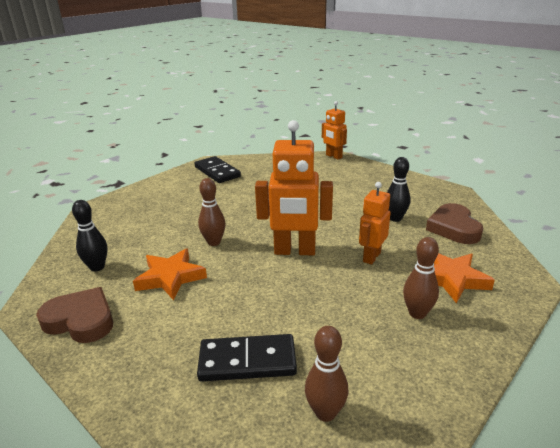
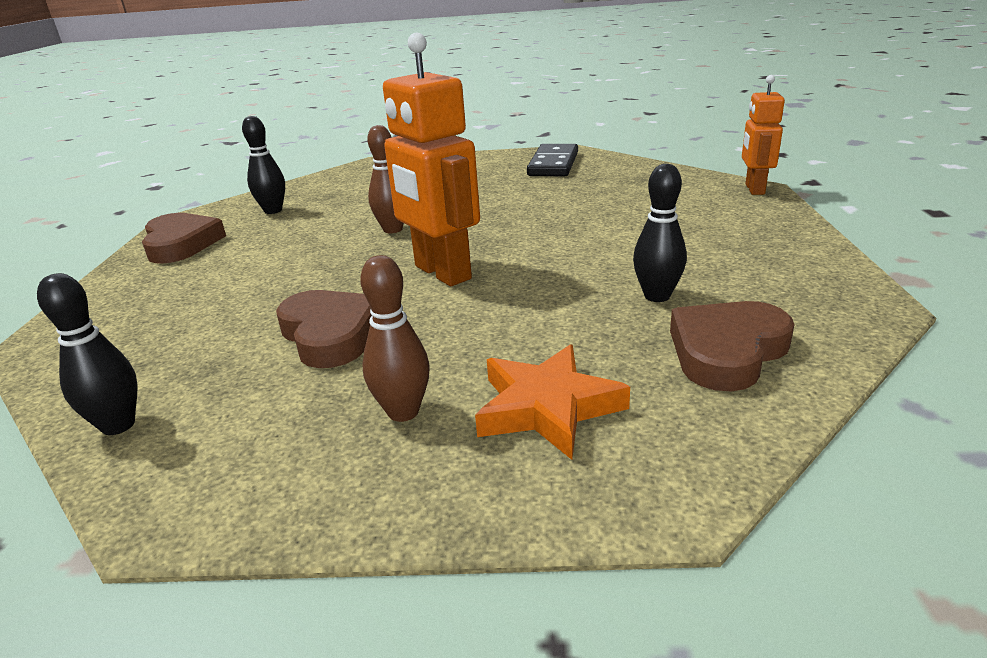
camera: 50 degrees right, 0 degrees up
(170, 277) = (295, 243): orange star -> none
(247, 361) = (181, 341): black domino -> none
(315, 306) = (331, 334): none -> brown heart
(325, 412) = (118, 425): brown bowling pin -> black bowling pin
(371, 257) = (508, 322): orange robot -> none

